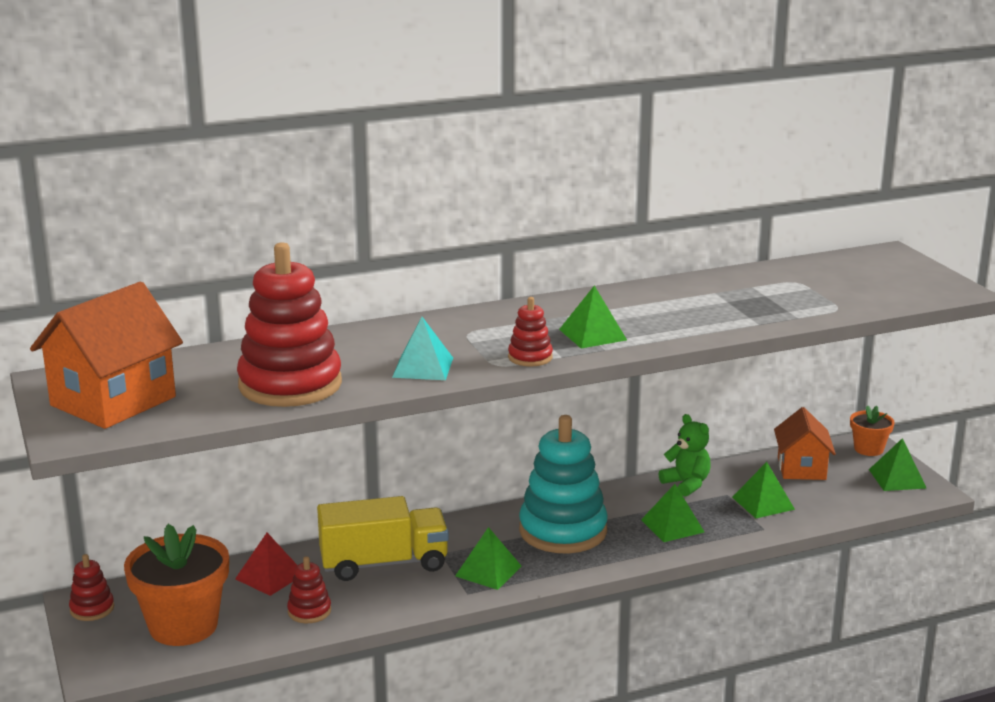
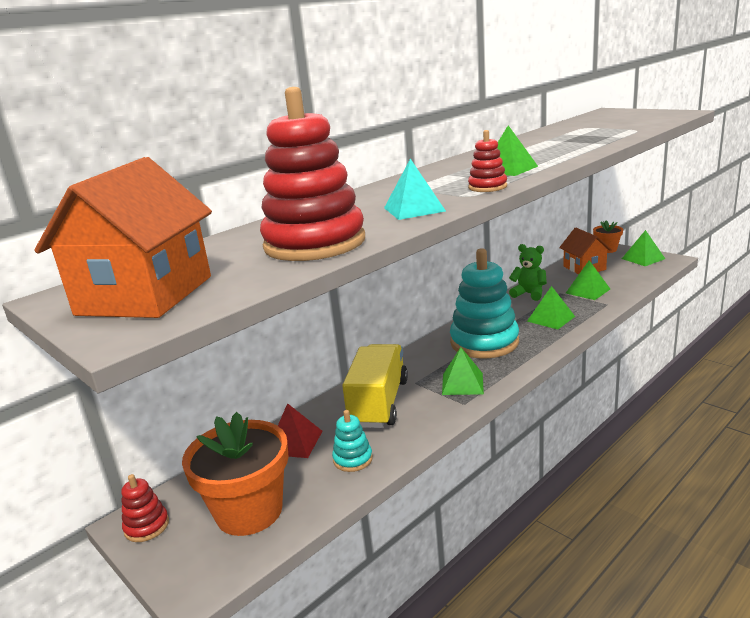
camera: 20 degrees left, 0 degrees up
(309, 611) = (353, 459): red stacking toy -> turquoise stacking toy
(384, 563) = (379, 403): yellow truck -> yellow truck turned 45 degrees counterclockwise

